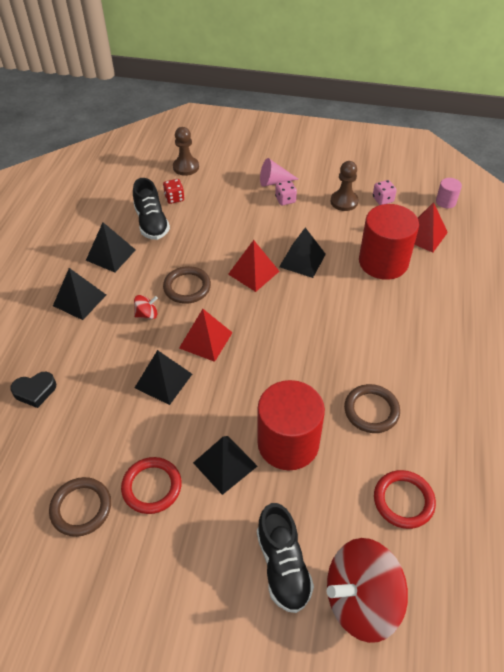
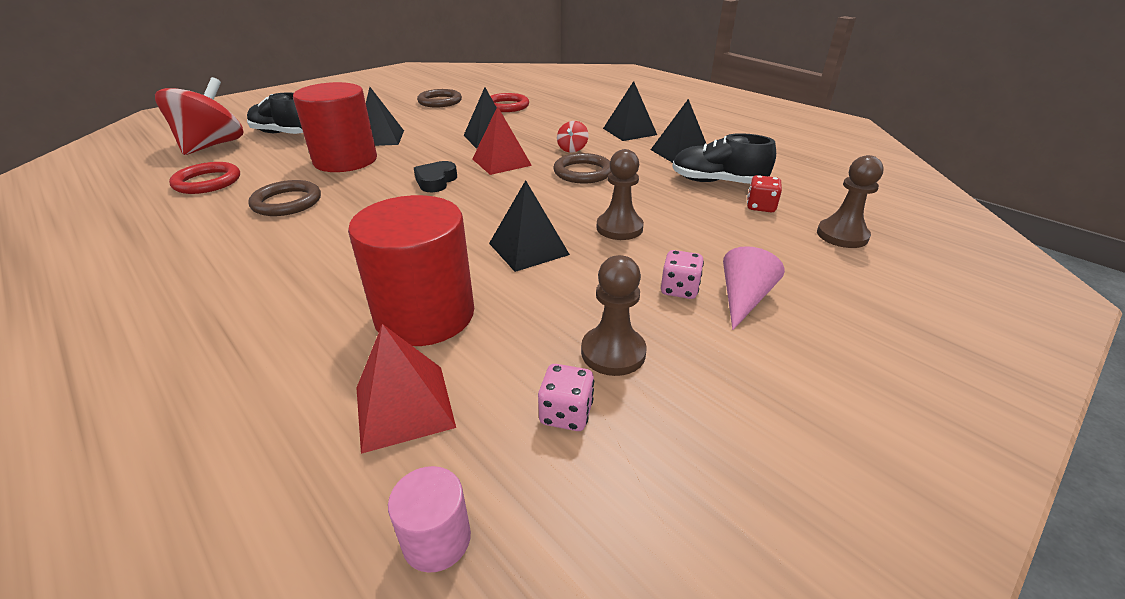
camera: 125 degrees right, 15 degrees down
(35, 391) = (552, 106): black heart -> black heart (436, 181)
(152, 487) = (413, 117): red ring -> red ring (507, 106)
(249, 238) = (619, 228): none -> brown pawn
(253, 272) = (554, 210): red pyramid -> none

